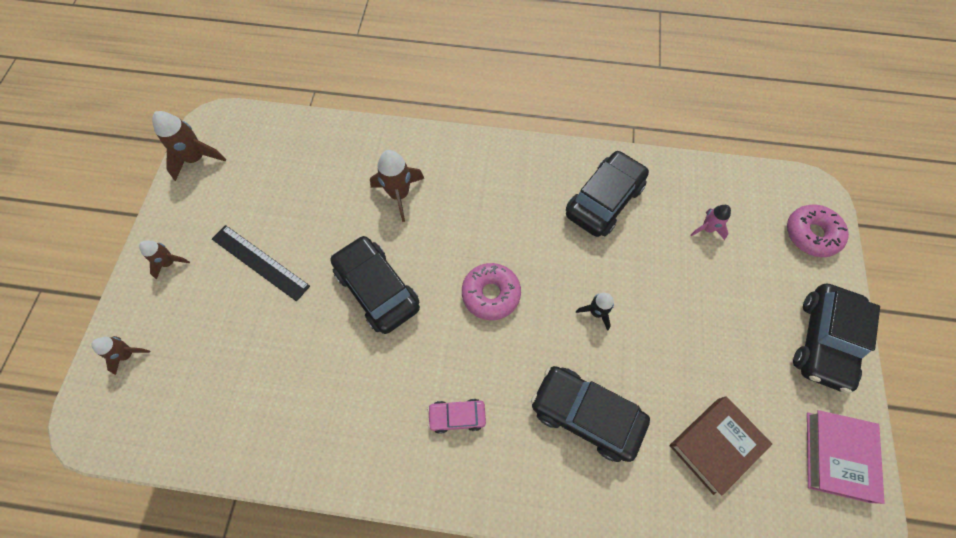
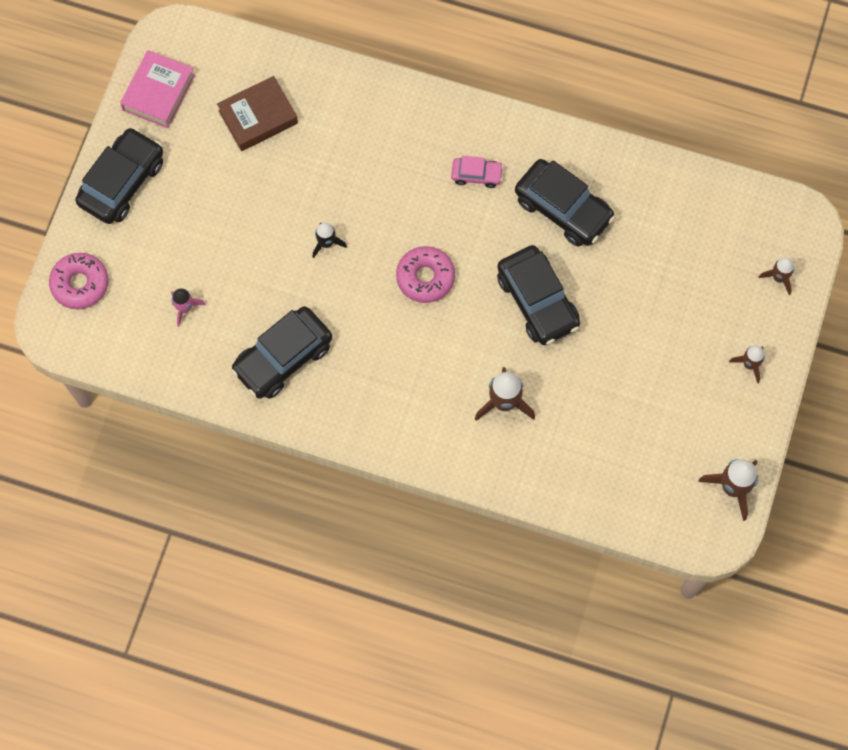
camera: 170 degrees left, 5 degrees up
(260, 262) = (656, 349): black ruler -> none
(585, 414) = (362, 158): black car -> black car (563, 209)

